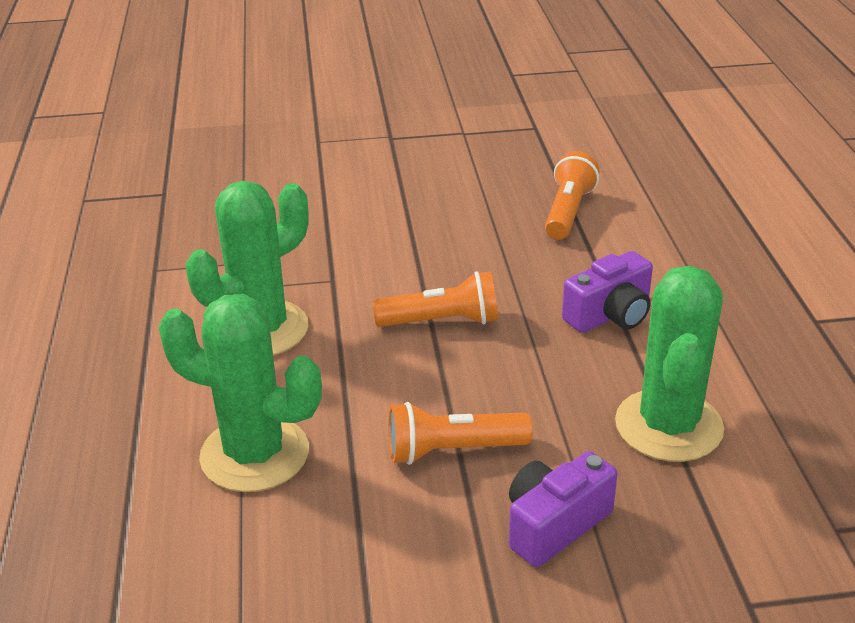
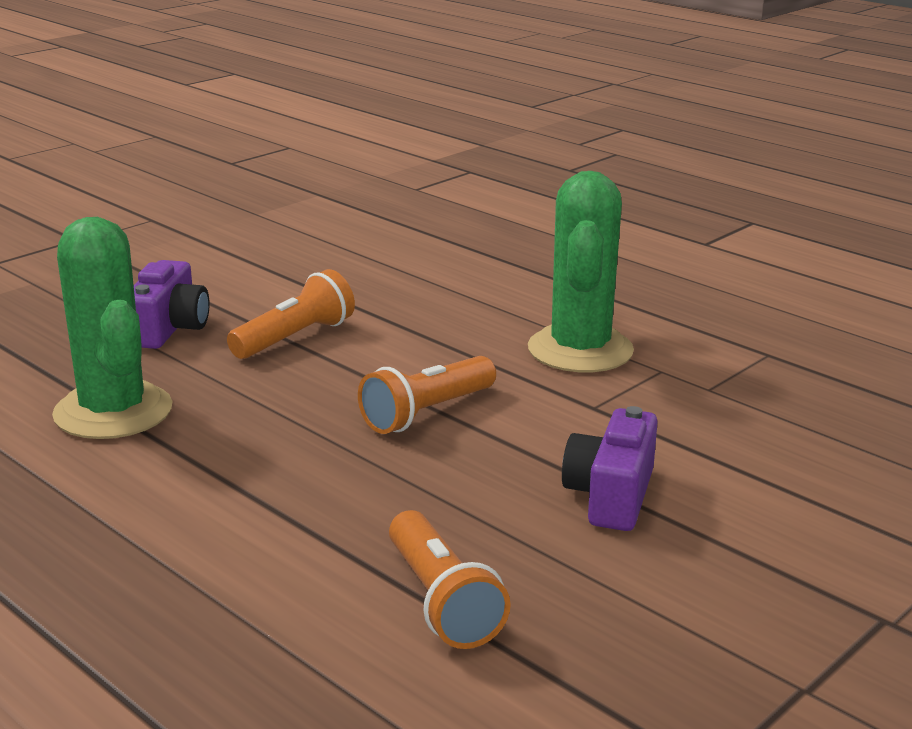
camera: 140 degrees right, 10 degrees down
(255, 454) = (442, 292): green cactus -> none
(610, 315) = (251, 484): purple camera -> purple camera (611, 496)

